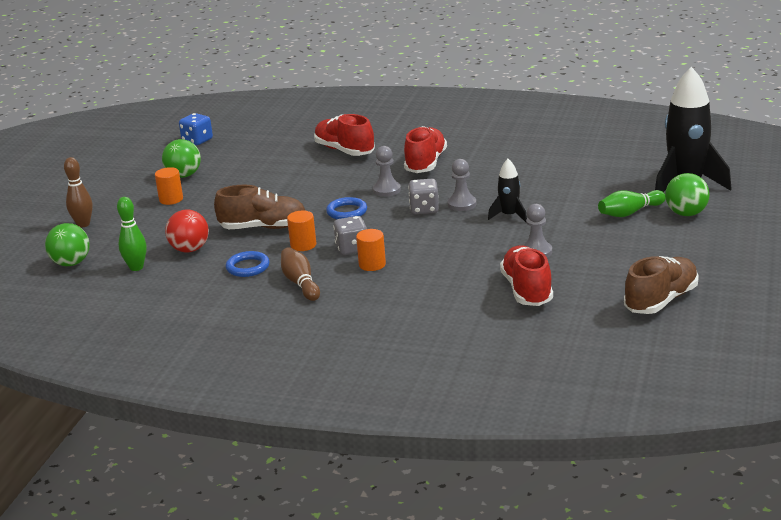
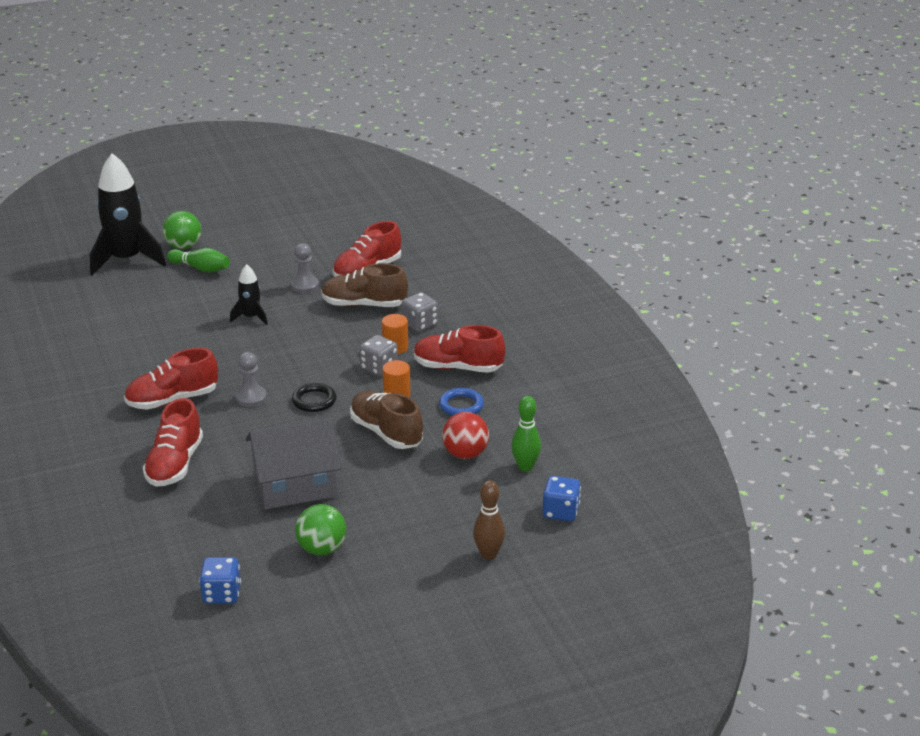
camera: 130 degrees left, 5 degrees up
(71, 263) = (560, 512): green ball -> blue dice
(171, 199) = (383, 524): orange cylinder -> none
(259, 182) = (295, 485): none -> grey house
(300, 283) = (458, 367): brown bowling pin -> red shoe
(347, 212) = (314, 400): blue ring -> black ring
(424, 209) = (274, 362): grey dice -> grey dice (420, 324)
(462, 204) = (248, 347): grey pawn -> none
(661, 300) = (332, 222): brown shoe -> brown shoe (364, 305)

